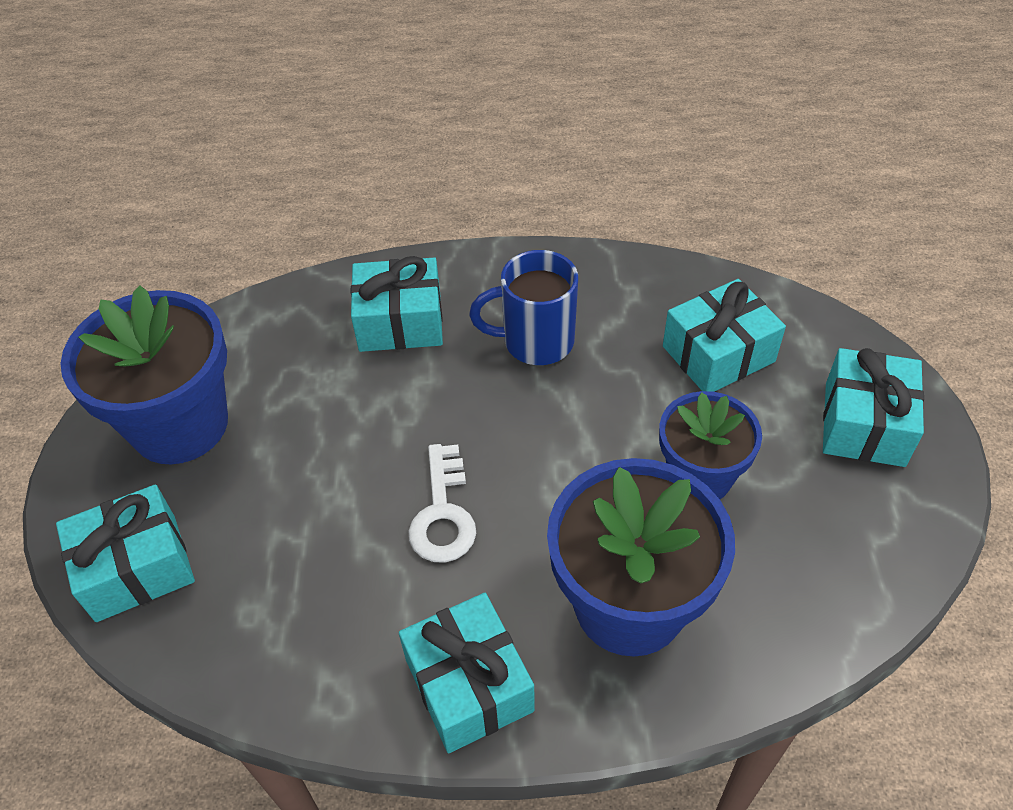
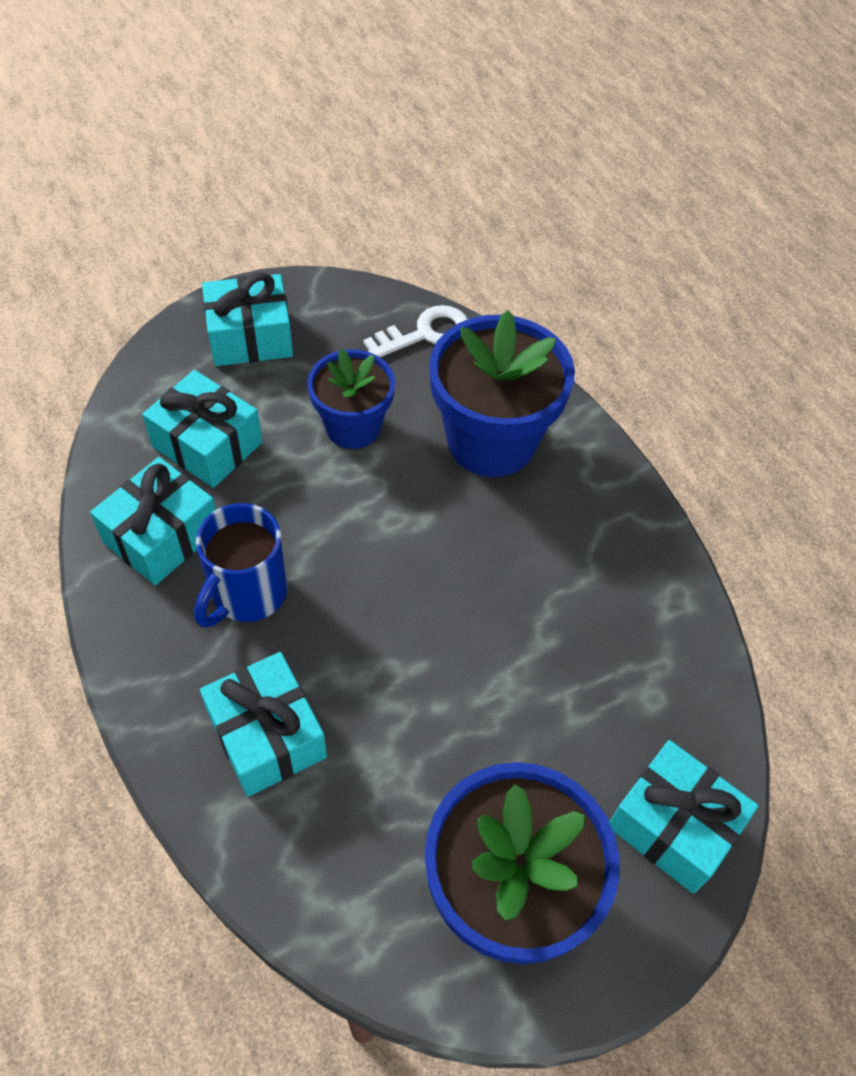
camera: 120 degrees left, 5 degrees up
(443, 514) = (481, 593): white key -> white key (426, 333)
(469, 685) = (611, 517): turquoise gift -> turquoise gift (162, 536)
(535, 342) = (247, 594): blue mug -> blue mug turned 60 degrees clockwise

